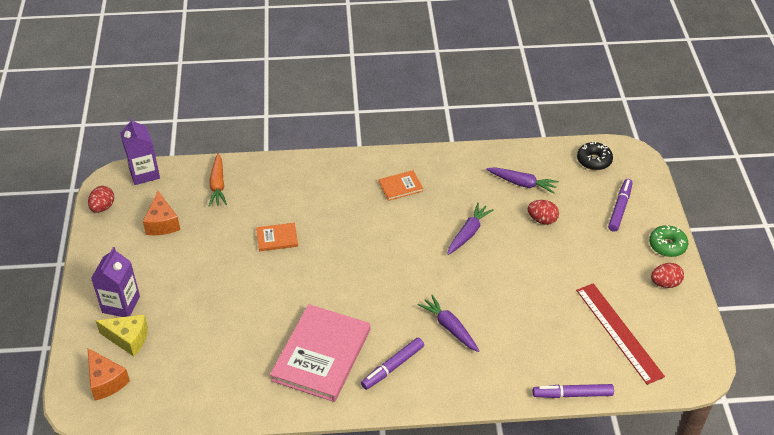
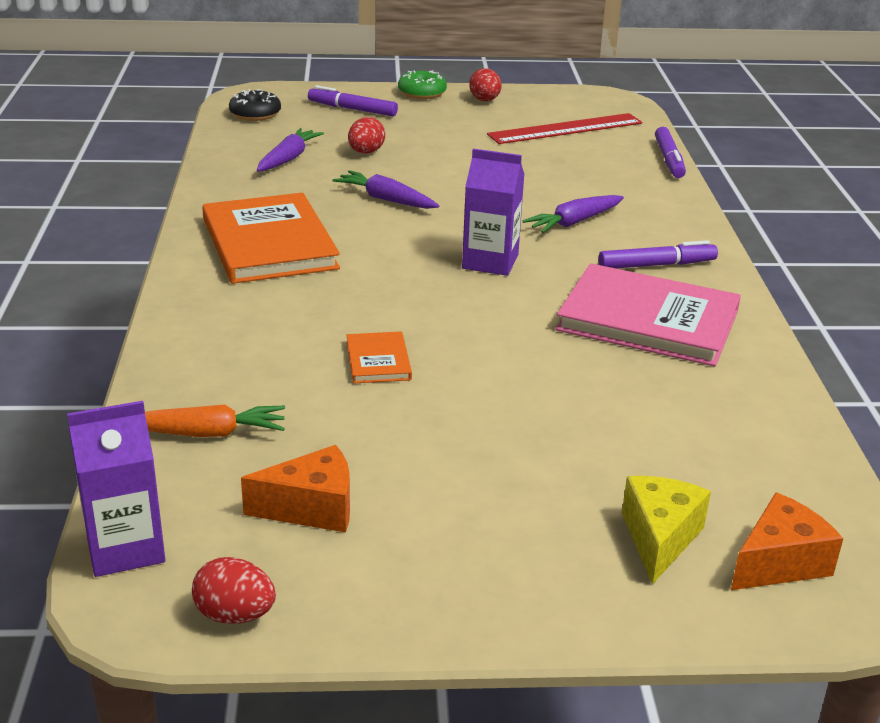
camera: 90 degrees left, 15 degrees down
(121, 304) = (564, 556): purple carton -> purple carton (490, 262)
(392, 367) = (656, 265): purple marker -> purple marker turned 60 degrees counterclockwise
(400, 186) = (269, 244): orange book -> orange book, size x2.18

